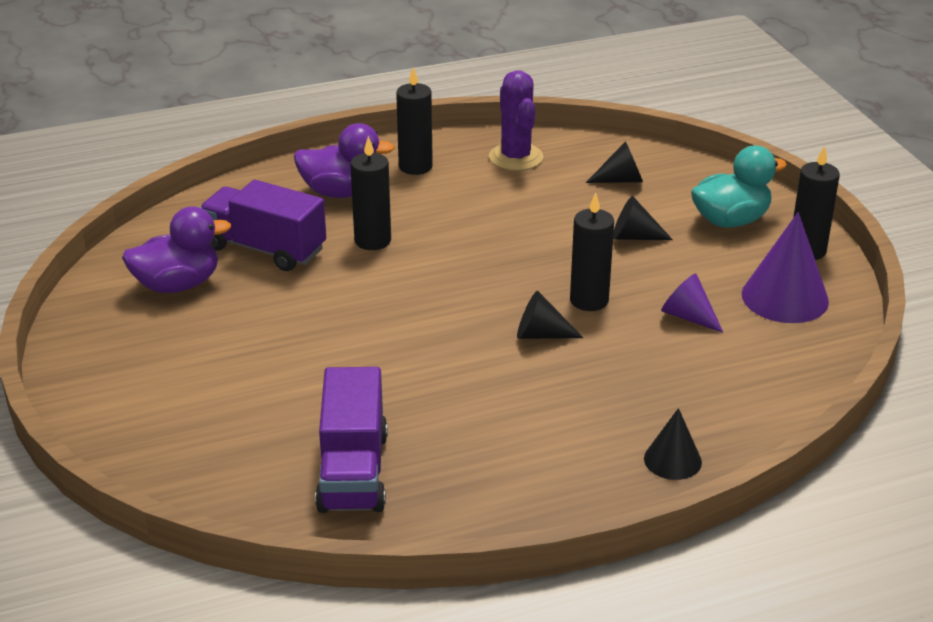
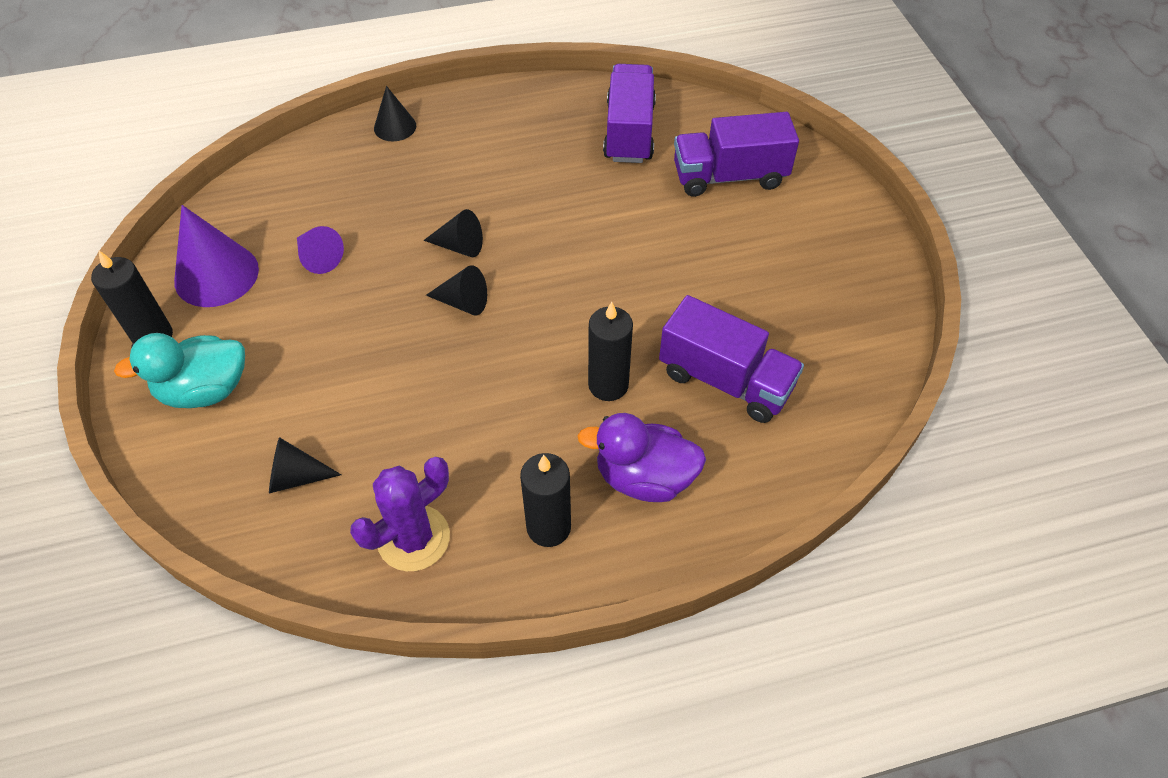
camera: 175 degrees left, 20 degrees up
(178, 285) = (807, 332): purple duck -> none
(226, 423) = (729, 176): none -> purple truck
(516, 157) = (413, 538): purple cactus -> purple cactus turned 60 degrees clockwise
(589, 300) = (403, 283): black candle -> none
(634, 237) = (323, 371): black cone -> black cone (463, 302)

